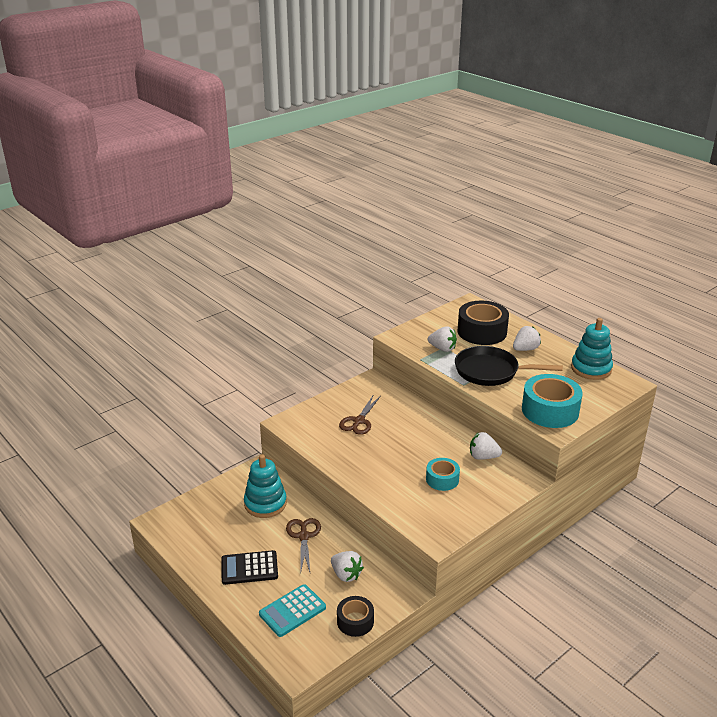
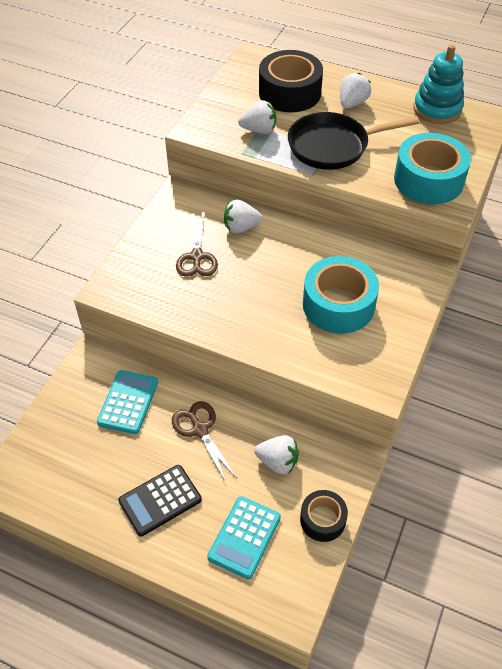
camera: 25 degrees left, 20 degrees up
(265, 503) = (128, 402): turquoise stacking toy -> turquoise calculator
(442, 479) = (338, 304): turquoise tape -> turquoise tape, size x1.76
(483, 457) = (365, 258): white strawberry -> white strawberry (241, 227)

